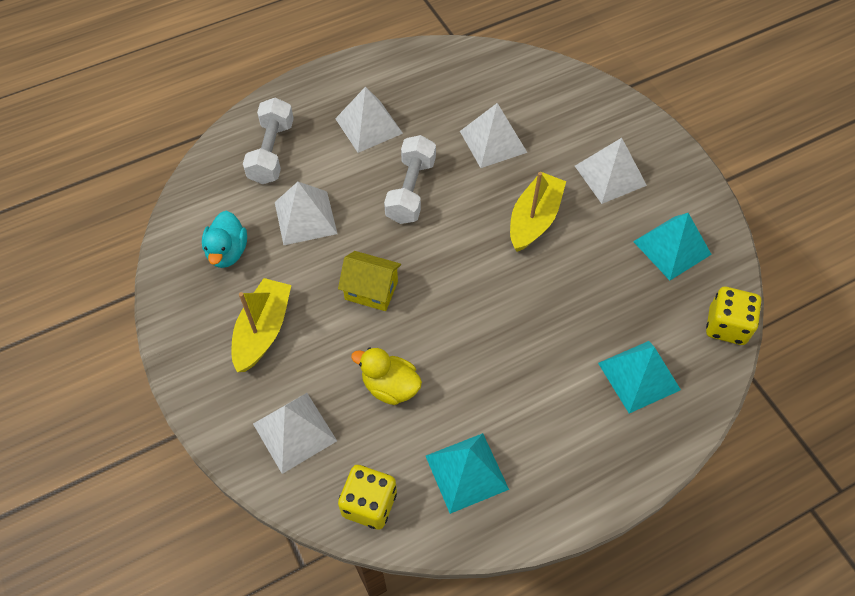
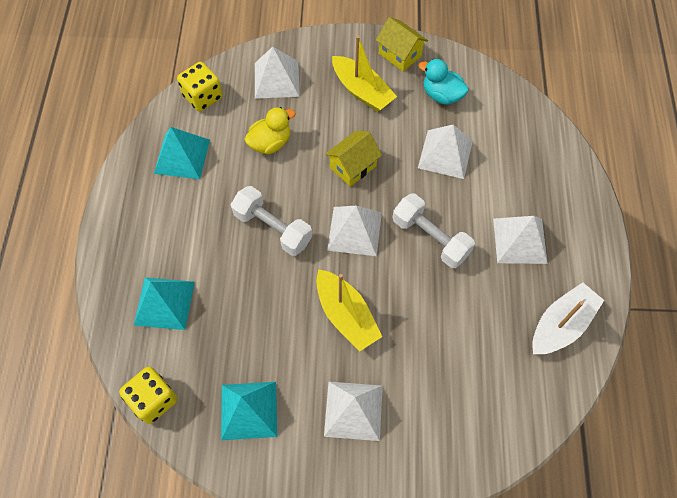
camera: 120 degrees right, 5 degrees up
(187, 318) = (400, 55): none -> yellow house
(272, 152) = (526, 158): white dumbbell -> white dumbbell (272, 228)
(431, 73) = (561, 325): none -> white boat
(493, 141) = (448, 331): white pyramid -> white pyramid (354, 231)

